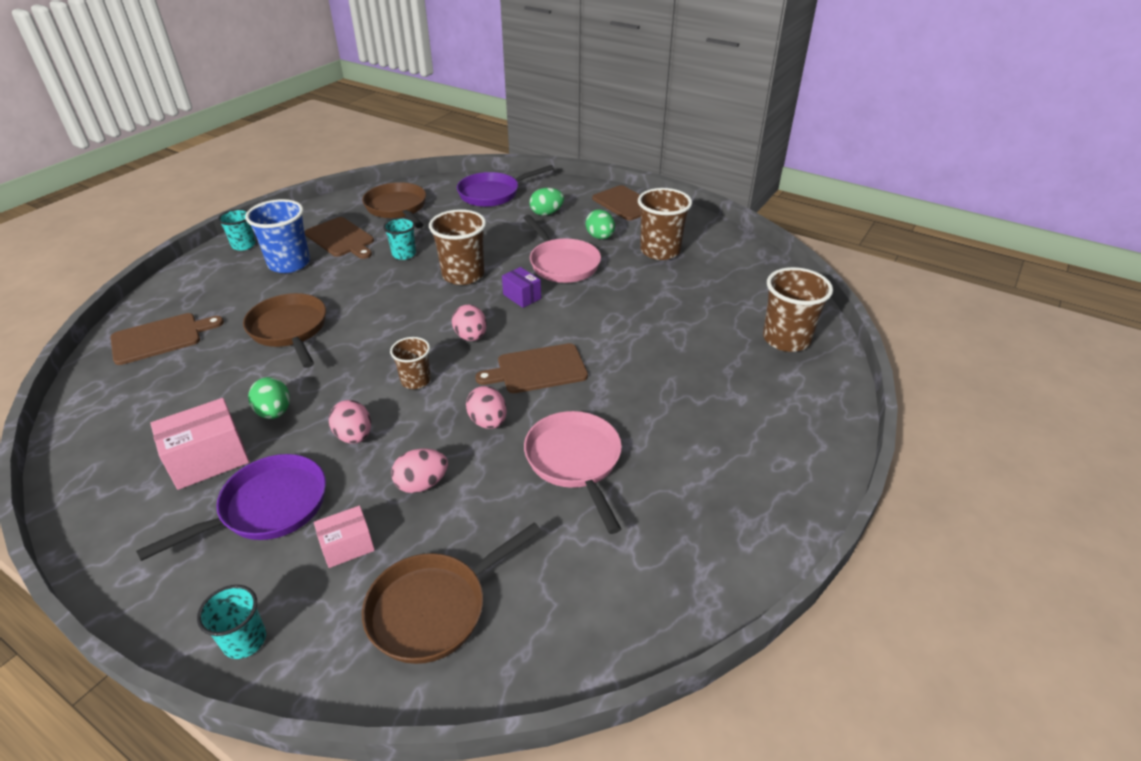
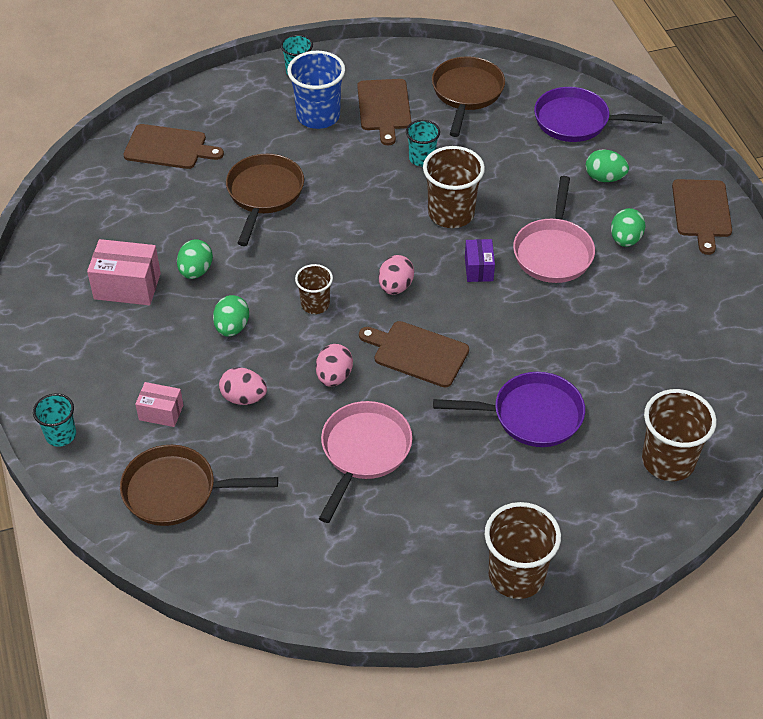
camera: 40 degrees right, 10 degrees up
(267, 508) = (136, 350): purple pan -> purple pan (531, 415)
(354, 436) = (232, 327): pink egg -> green egg
(660, 251) = (667, 291): brown cup -> brown cup (516, 575)

